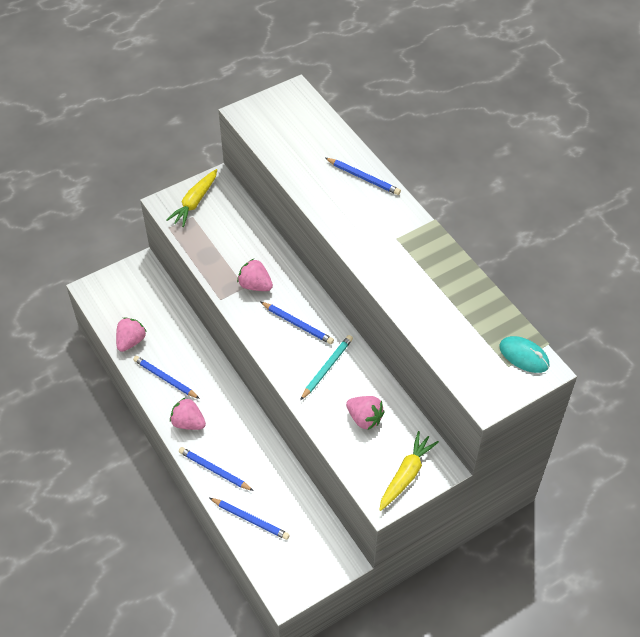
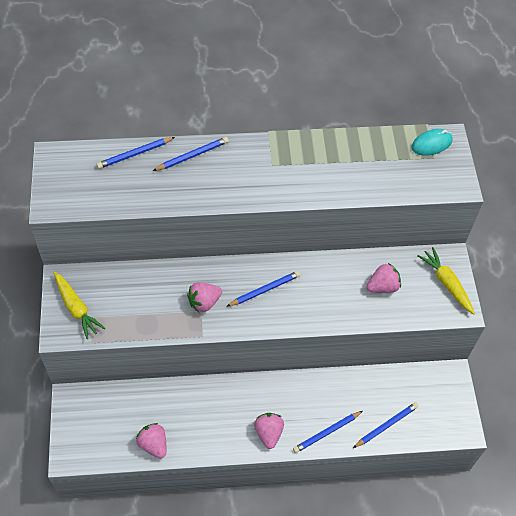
camera: 65 degrees left, 5 degrees up
(165, 378) = (211, 432): blue pencil -> blue pencil (134, 154)
(188, 423) = (268, 433): pink strawberry -> pink strawberry turned 120 degrees clockwise
(327, 368) = (321, 289): turquoise pencil -> none

